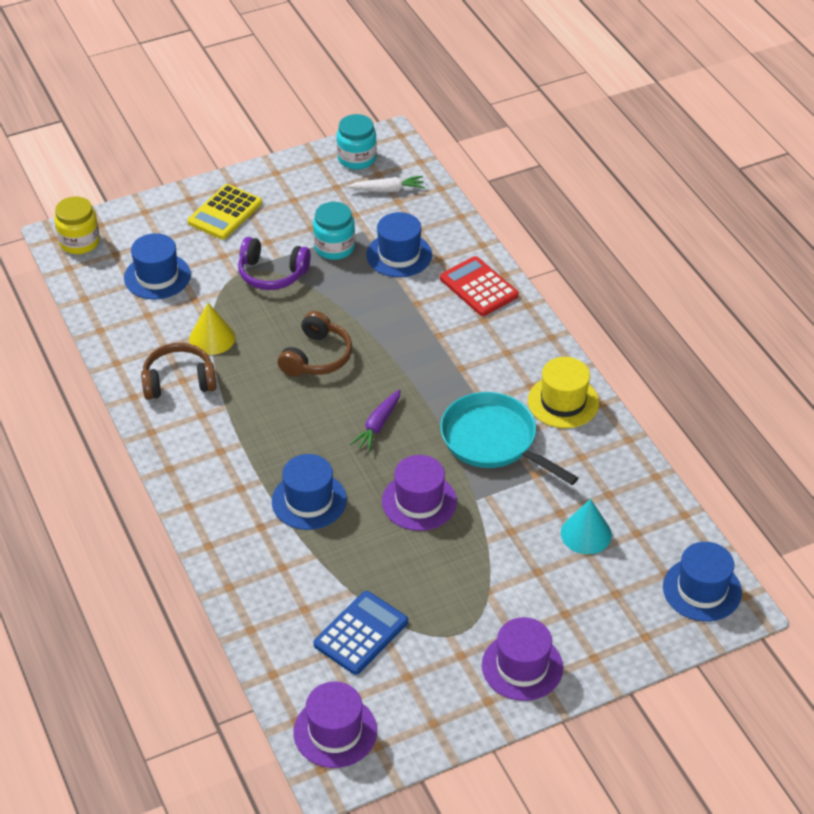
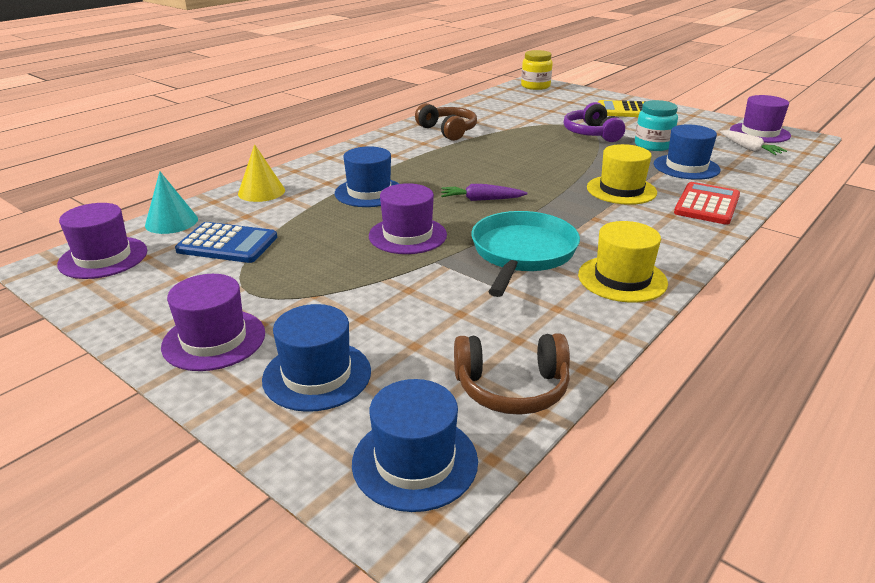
camera: 65 degrees right, 15 degrees down
(157, 276) = (536, 107): blue hat -> blue hat (317, 375)
(212, 338) = (501, 131): yellow cone -> yellow cone (261, 192)
(316, 357) = (528, 163): brown headphones -> brown headphones (511, 388)
(357, 158) = (759, 133): turquoise jar -> purple hat
(418, 323) = (621, 190): none -> yellow hat
(586, 534) = (442, 337): turquoise cone -> turquoise cone (171, 222)

